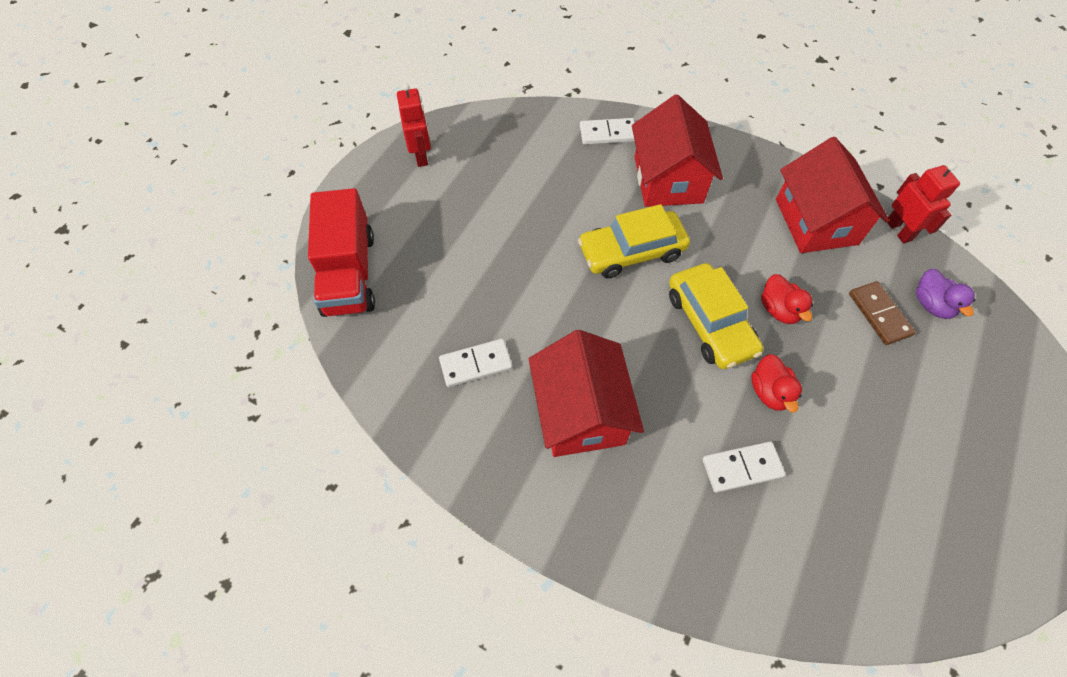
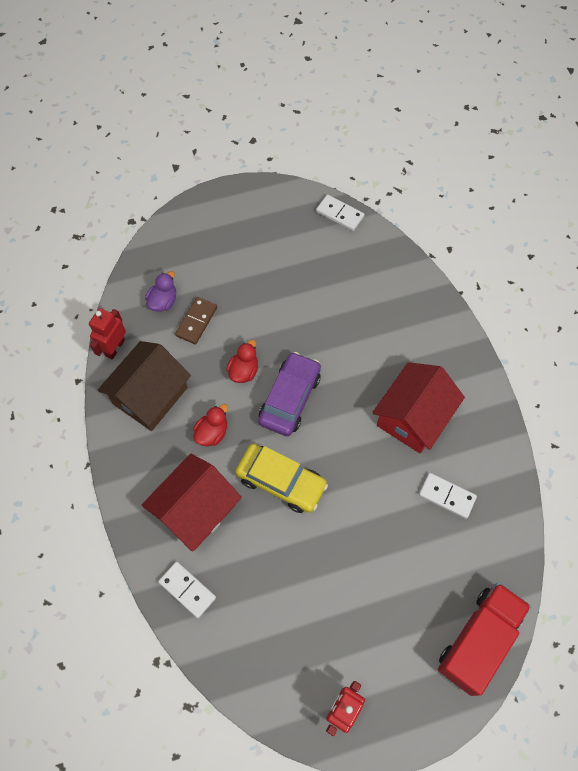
camera: 135 degrees left, 5 degrees up
(710, 323) = (290, 398): yellow car -> purple car
(742, 468) = (361, 324): white domino -> white domino (340, 214)
(769, 392) = (304, 340): red duck -> red duck (212, 432)
(816, 221) = (150, 395): red house -> brown house

